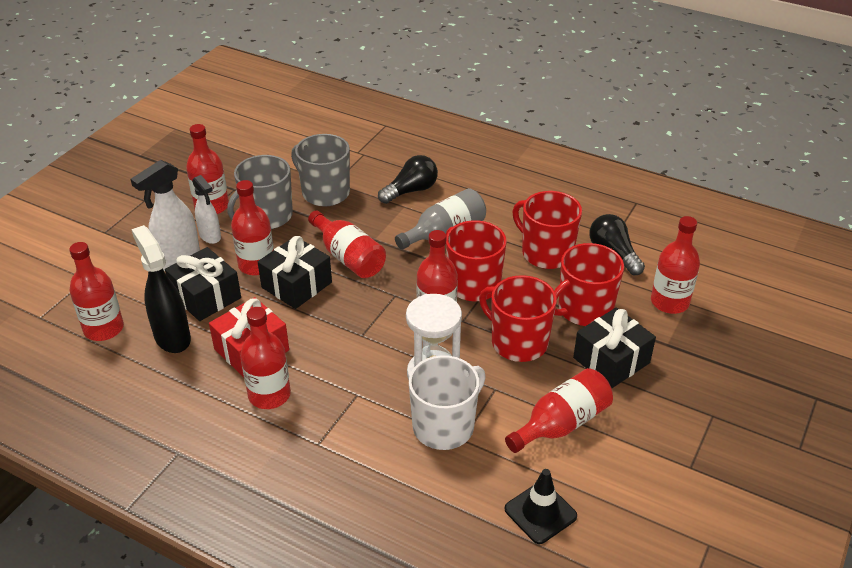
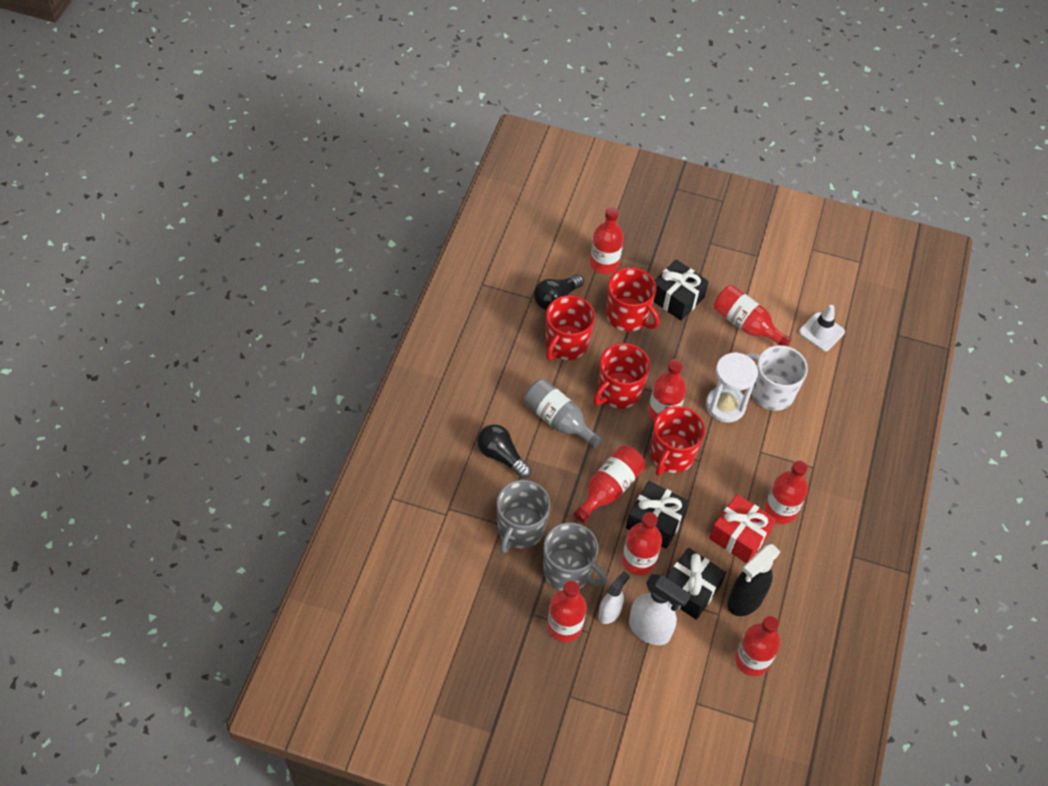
camera: 105 degrees left, 15 degrees up
(518, 342) = (675, 356): red mug -> red mug (671, 455)
(540, 512) = (821, 332): black traffic cone -> white traffic cone

